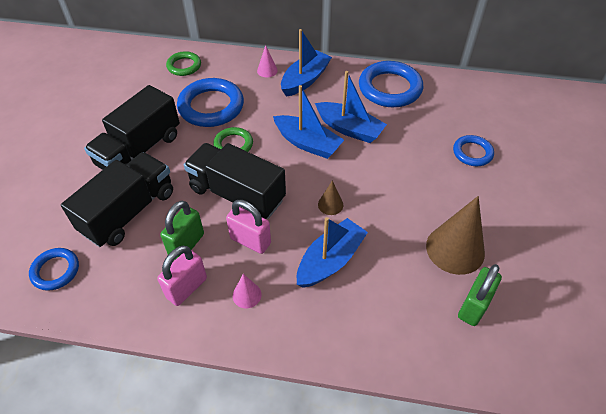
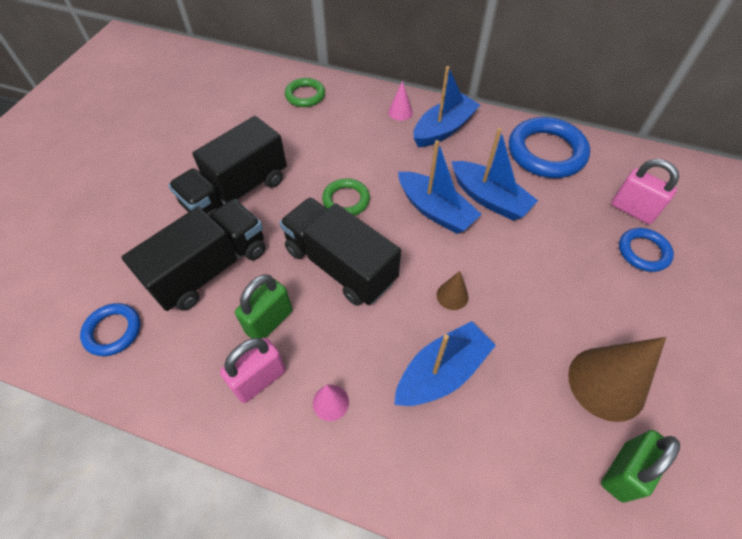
camera: 10 degrees right, 5 degrees up
(211, 106) = (328, 149): blue ring -> none
(250, 241) = (346, 329): pink padlock -> pink padlock (632, 210)

